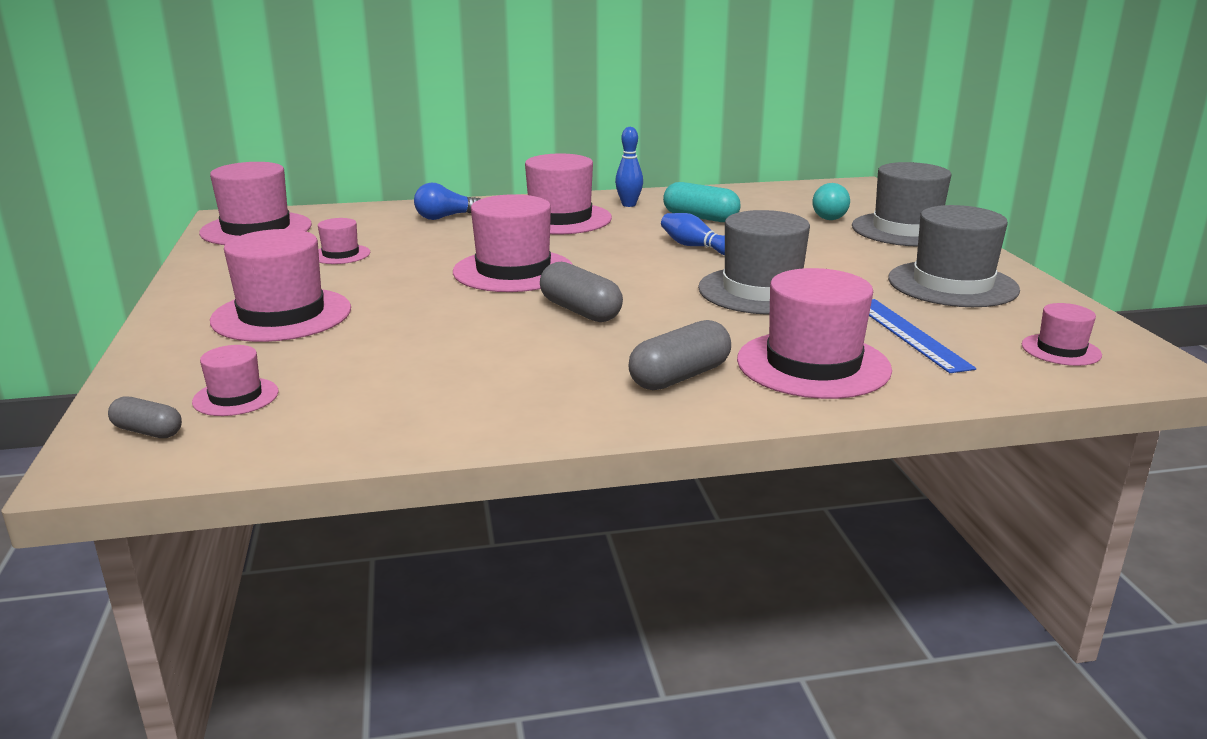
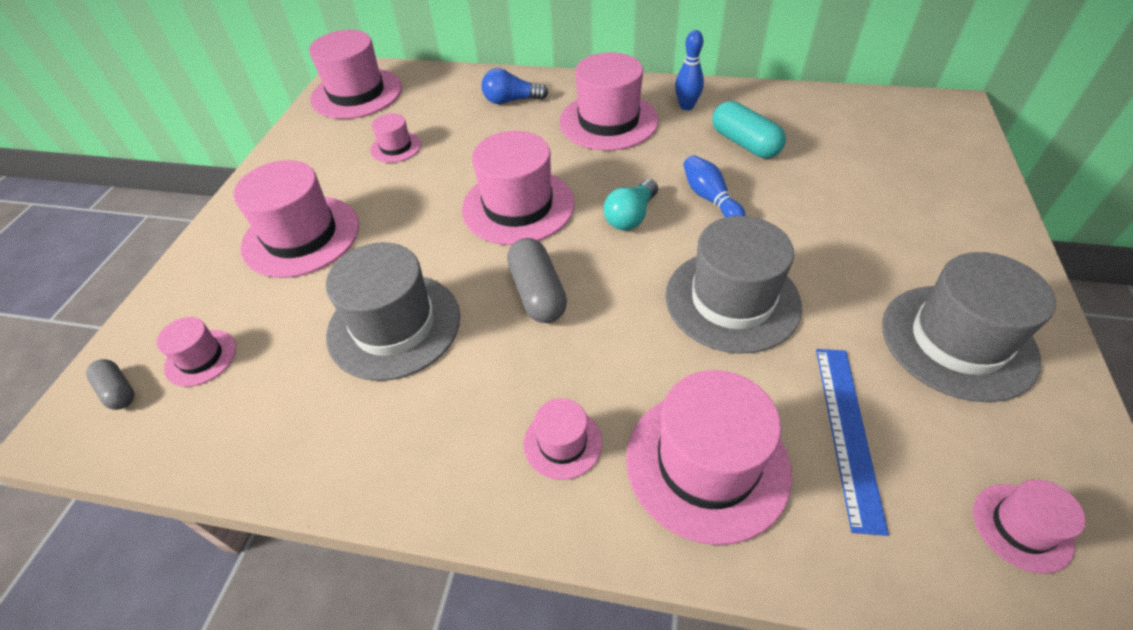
camera: 25 degrees right, 25 degrees up
(680, 377) = (562, 443): grey capsule -> pink hat
(829, 216) = (886, 165): turquoise light bulb -> turquoise light bulb (631, 216)
(906, 230) = (962, 211): grey hat -> grey hat (394, 325)

